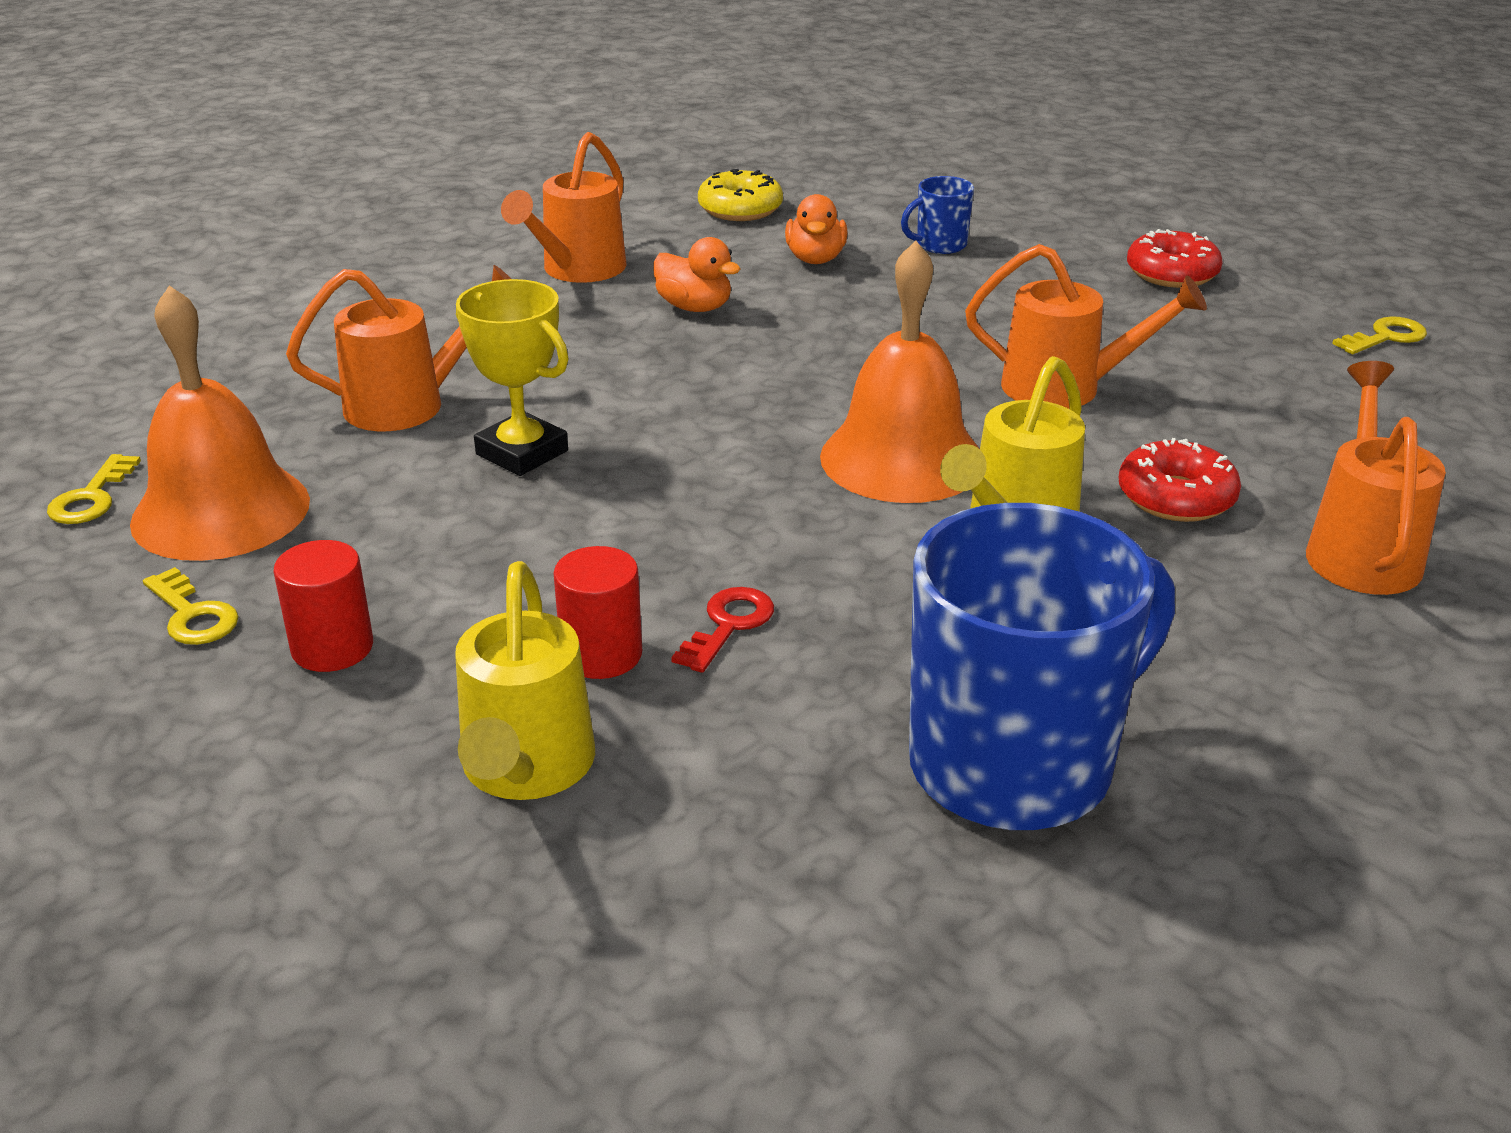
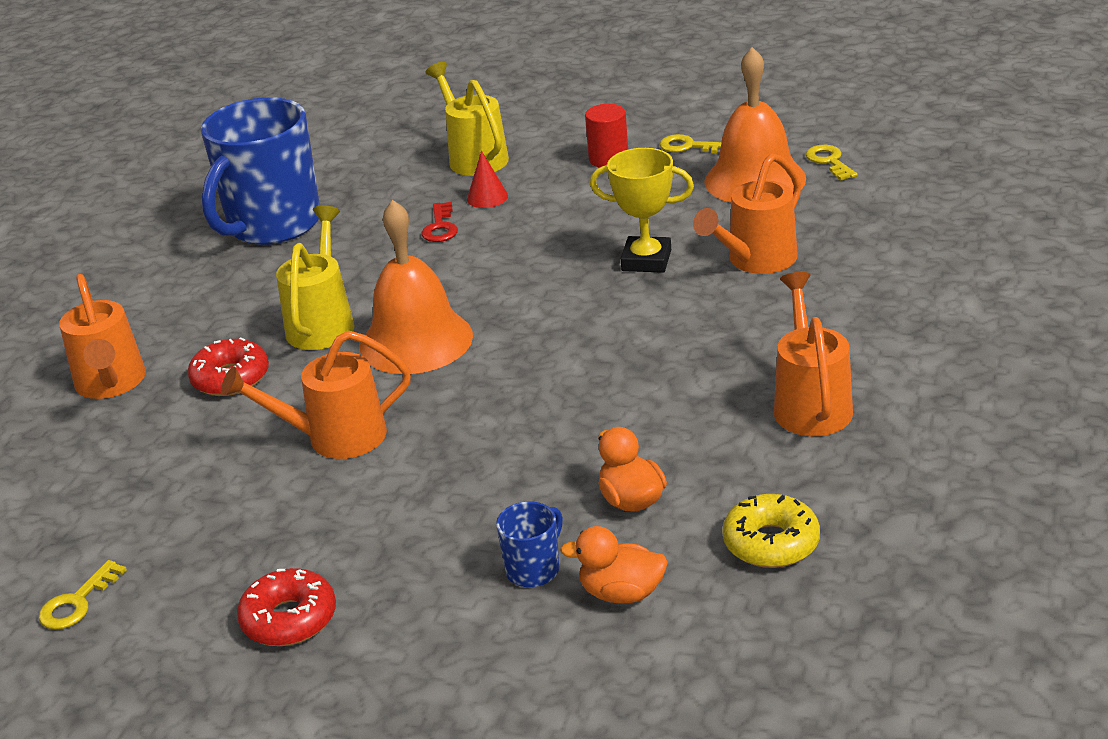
camera: 155 degrees right, 0 degrees up
(601, 654) = (487, 197): red cylinder -> red cone
(695, 307) = (672, 404): orange duck -> orange duck (621, 593)

